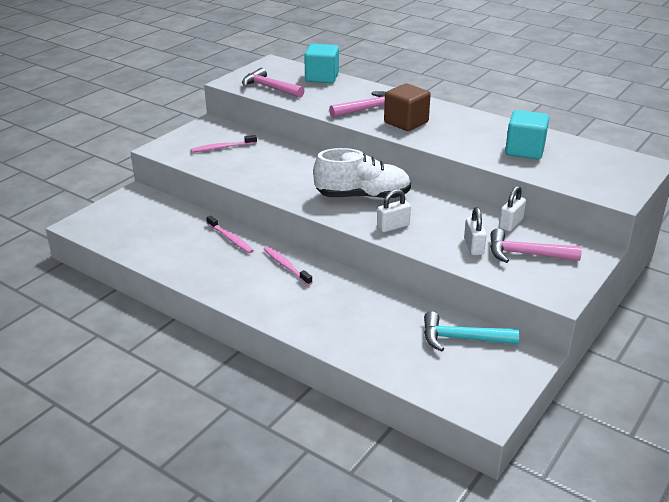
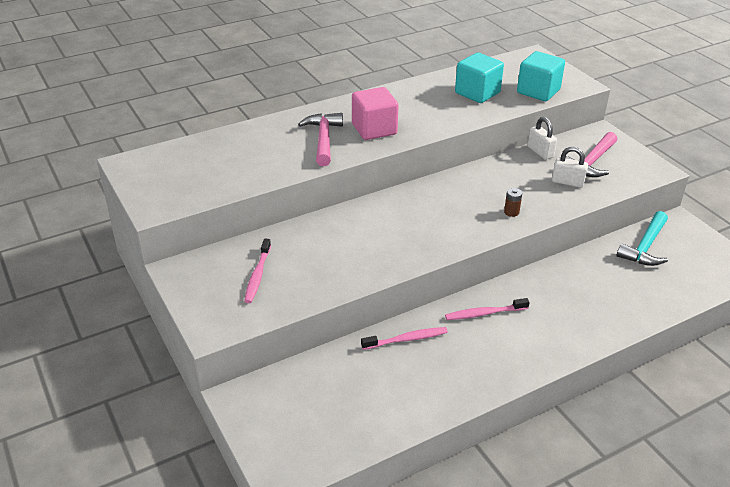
camera: 65 degrees left, 5 degrees up
(269, 88) = (204, 185): pink hammer -> none
(322, 77) = (212, 143): turquoise cube -> turquoise cube (538, 91)
(363, 197) = (444, 212): white shoe -> none
(393, 226) = (511, 212): white padlock -> brown battery
(406, 122) = (374, 129): brown cube -> pink cube

